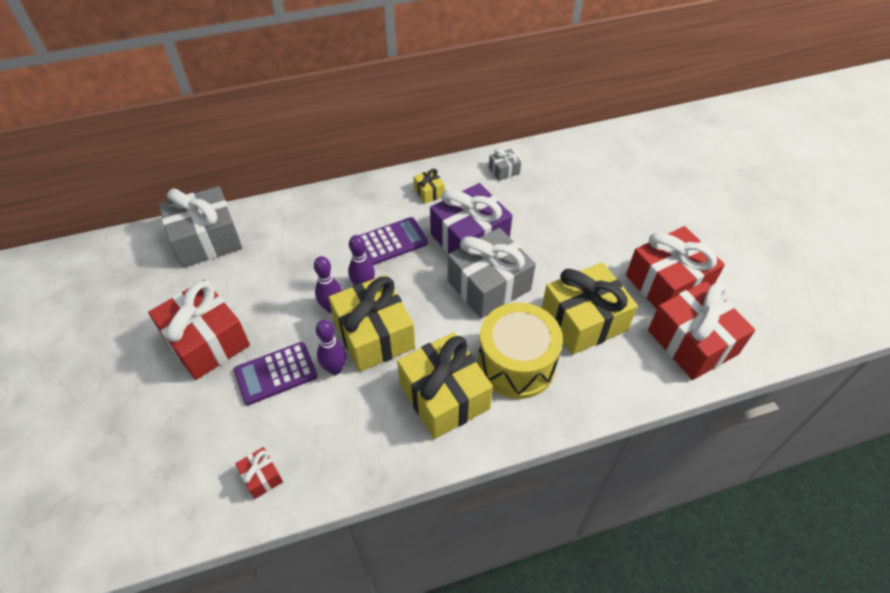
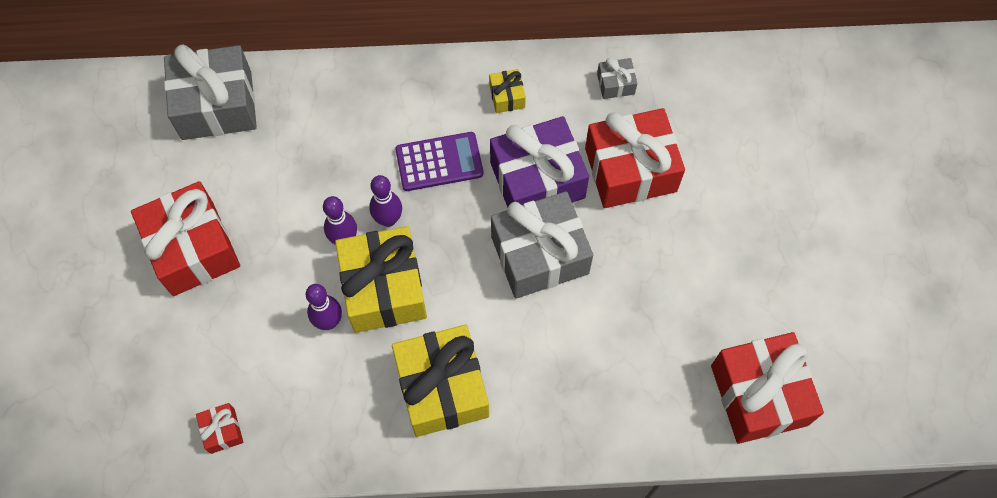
camera: 15 degrees right, 15 degrees up
(276, 373) = (262, 310): purple calculator -> none
(516, 364) = (537, 369): yellow drum -> none
(583, 320) = (638, 332): yellow gift -> none
(667, 283) = (763, 307): red gift -> red gift (630, 170)

